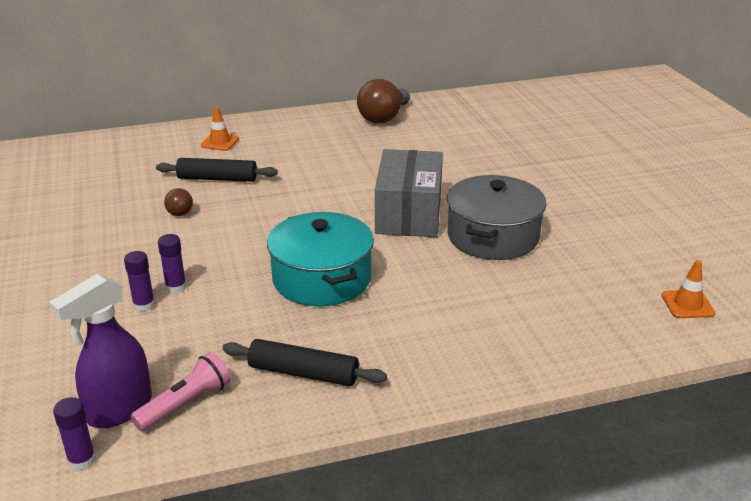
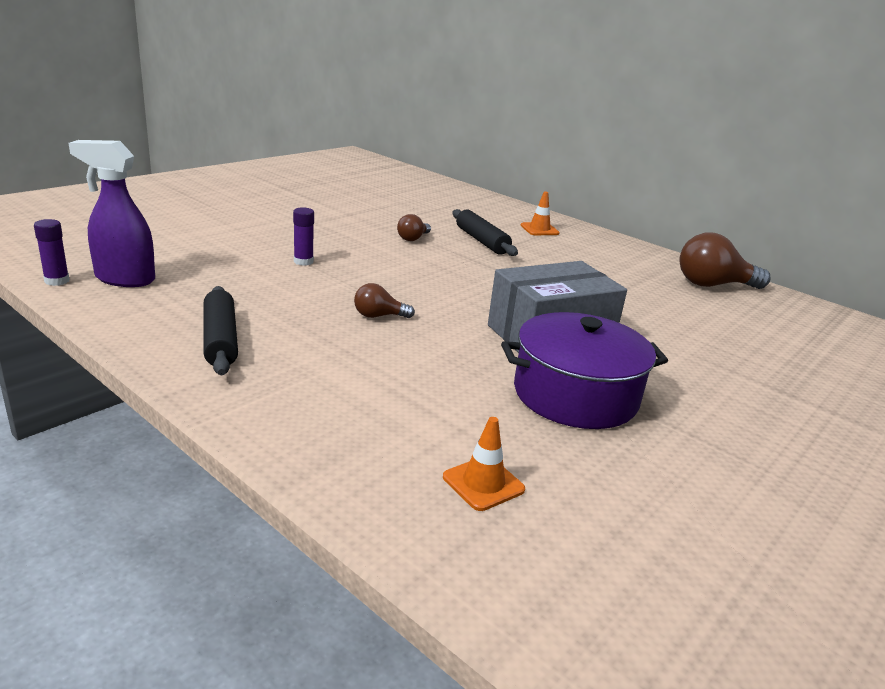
camera: 55 degrees right, 5 degrees down
(144, 305) = (267, 256): purple glue stick -> none
(185, 404) = (145, 300): pink flashlight -> none
(321, 279) = (379, 316): turquoise pot -> brown light bulb
(493, 236) = (575, 395): grey pot -> purple pot
(687, 304) = (618, 609): orange traffic cone -> orange traffic cone (483, 483)

